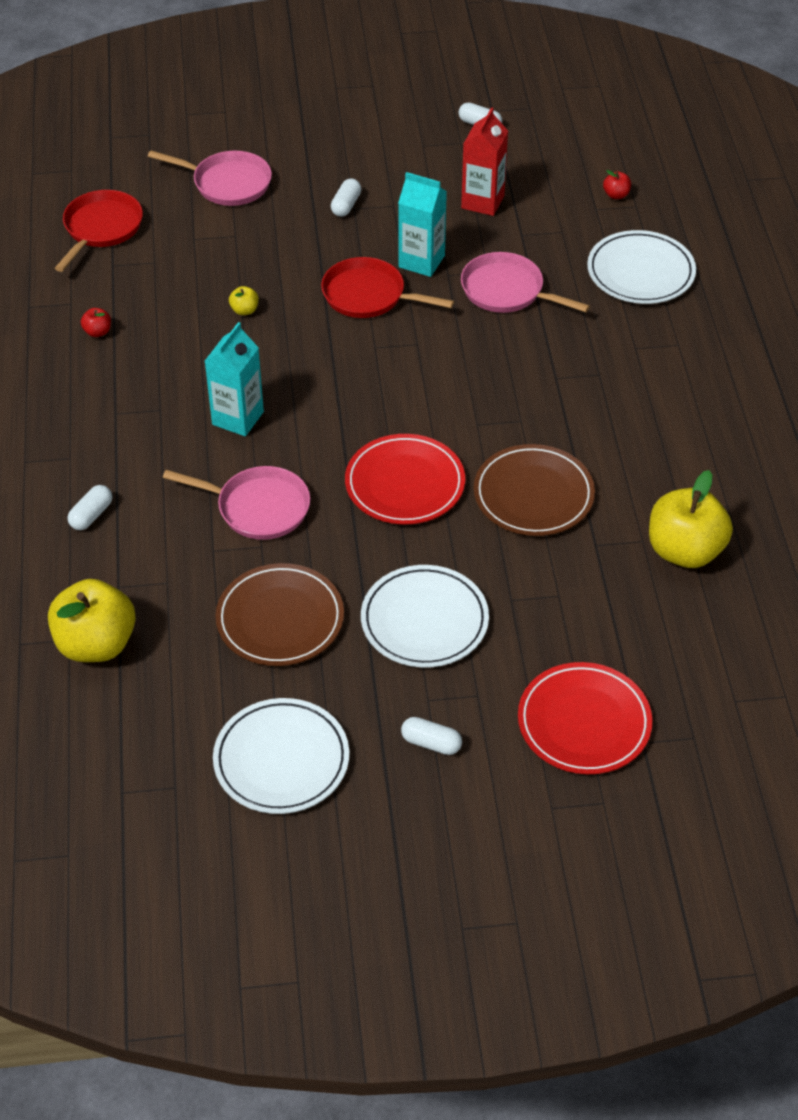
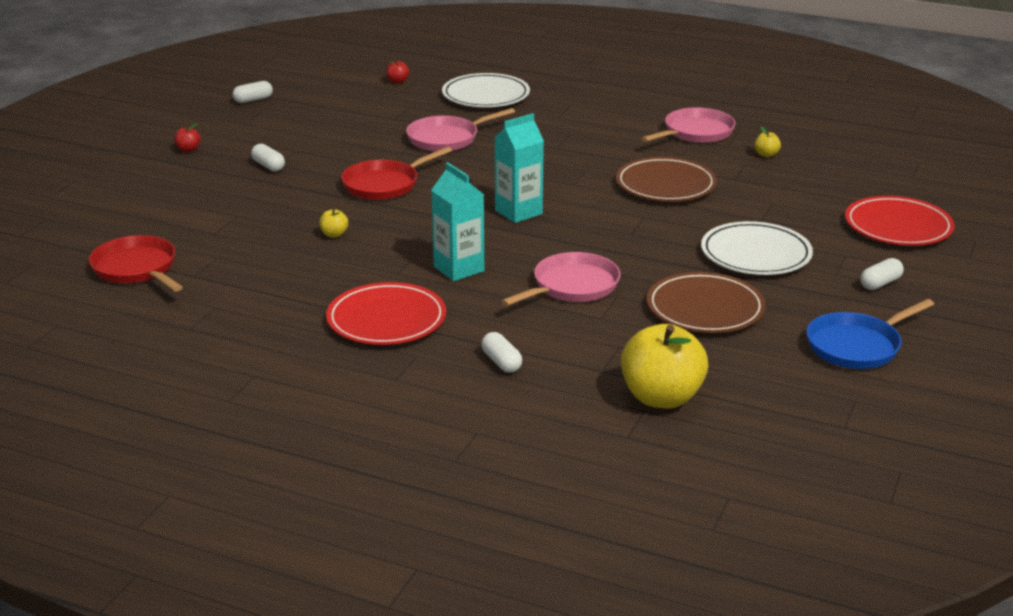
camera: 60 degrees left, 20 degrees down
(97, 332) = (271, 303): red apple -> red apple (188, 150)
(227, 183) = (167, 202): pink pan -> pink pan (695, 133)
(281, 760) = (857, 346): white plate -> blue pan
(405, 484) = (607, 224): red plate -> red plate (386, 320)
(421, 261) = (373, 157): turquoise carton -> turquoise carton (518, 212)
(482, 202) = (339, 121): red carton -> none
(684, 551) = (766, 154): yellow apple -> yellow apple, size x0.41

